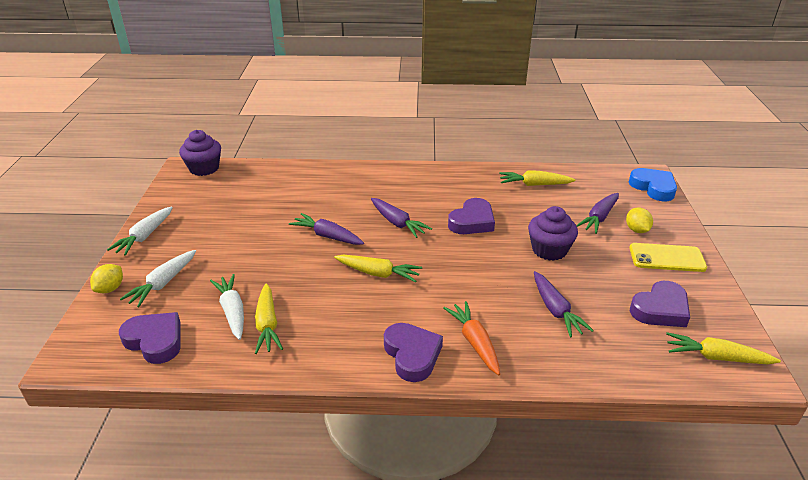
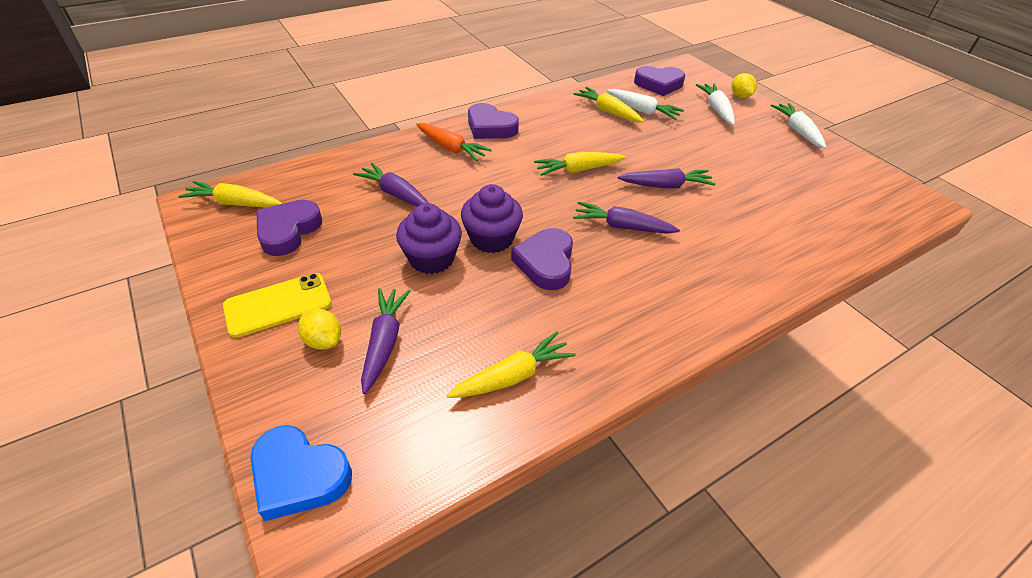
camera: 145 degrees right, 10 degrees up
(204, 168) = (908, 211): purple cupcake -> purple cupcake (491, 238)
(716, 357) = (234, 203): yellow carrot -> yellow carrot turned 150 degrees counterclockwise

